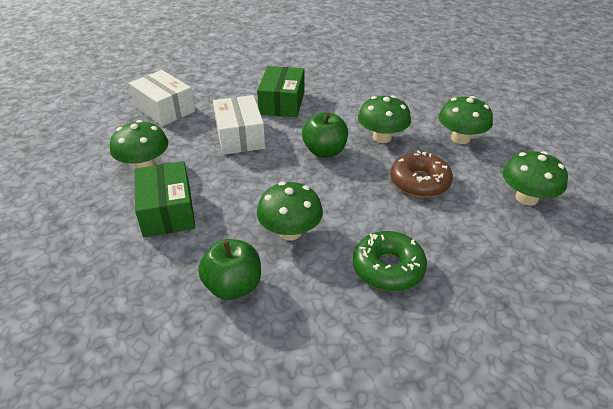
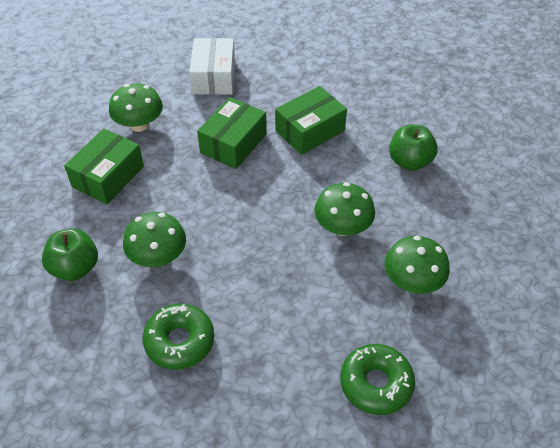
camera: 45 degrees right, 10 degrees up
(240, 136) = (233, 143): white box -> green box
(324, 151) = (276, 206): green apple -> green apple (409, 161)
(419, 182) = (308, 294): brown donut -> none
(526, 198) = (376, 383): green mushroom -> green donut

